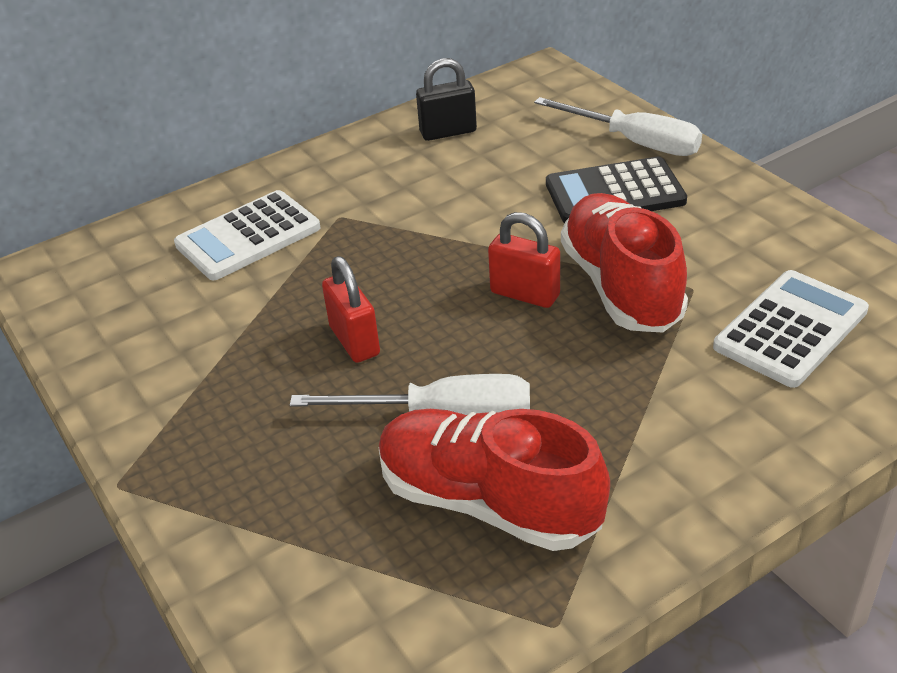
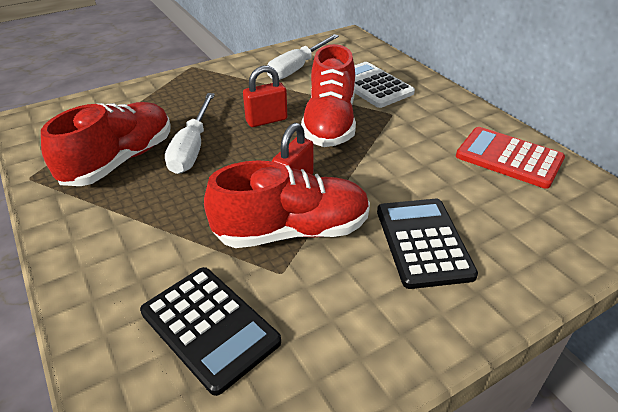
camera: 90 degrees right, 0 degrees up
(366, 273) = (330, 123): none -> red shoe
(448, 132) = (509, 158): black padlock -> red calculator
(634, 142) = (514, 266): white screwdriver -> white screwdriver (297, 68)
(790, 329) = (209, 327): white calculator -> black calculator

